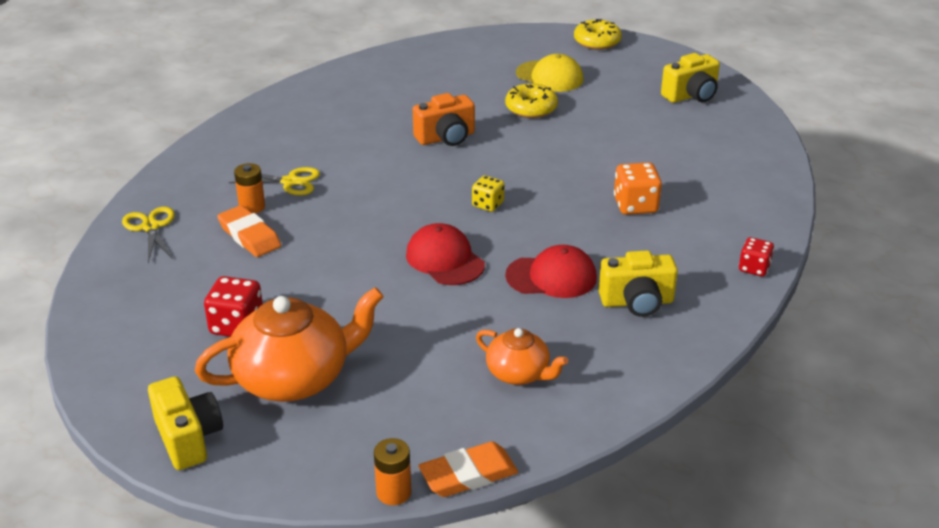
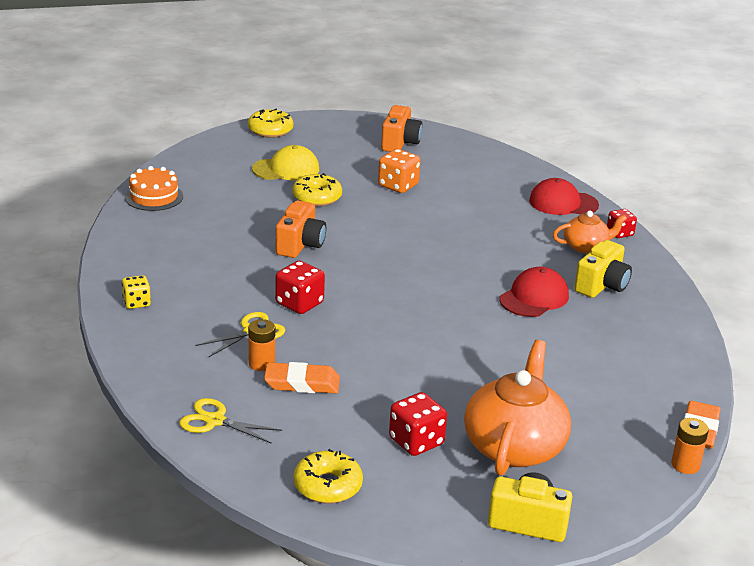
camera: 50 degrees left, 5 degrees down
(125, 315) = (327, 486): none -> yellow donut
(360, 180) = (299, 303): none -> red dice
(413, 55) = (154, 197): none -> orange cake
(445, 260) = (457, 323): red cap -> red cap (563, 203)
(488, 204) = (414, 275): yellow dice -> yellow dice (136, 303)
(519, 373) = (621, 361): orange teapot -> orange teapot (586, 247)
(635, 205) = (497, 229): orange dice -> orange dice (398, 185)
(691, 95) = (400, 143): yellow camera -> orange camera

